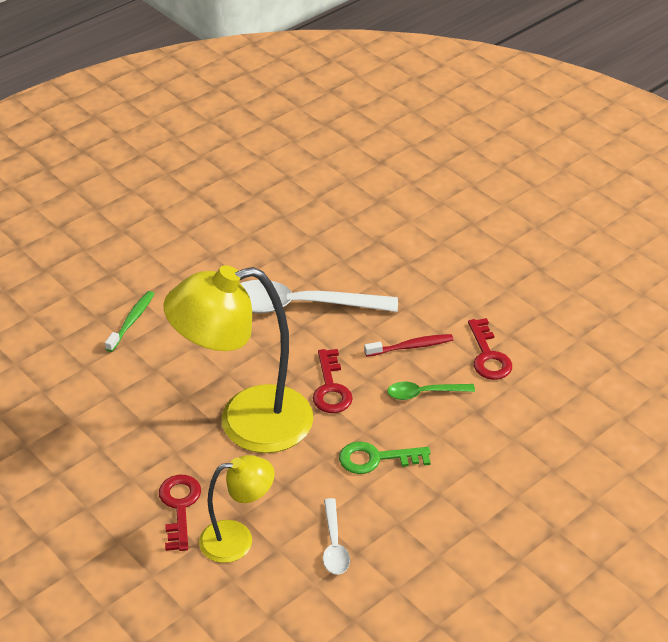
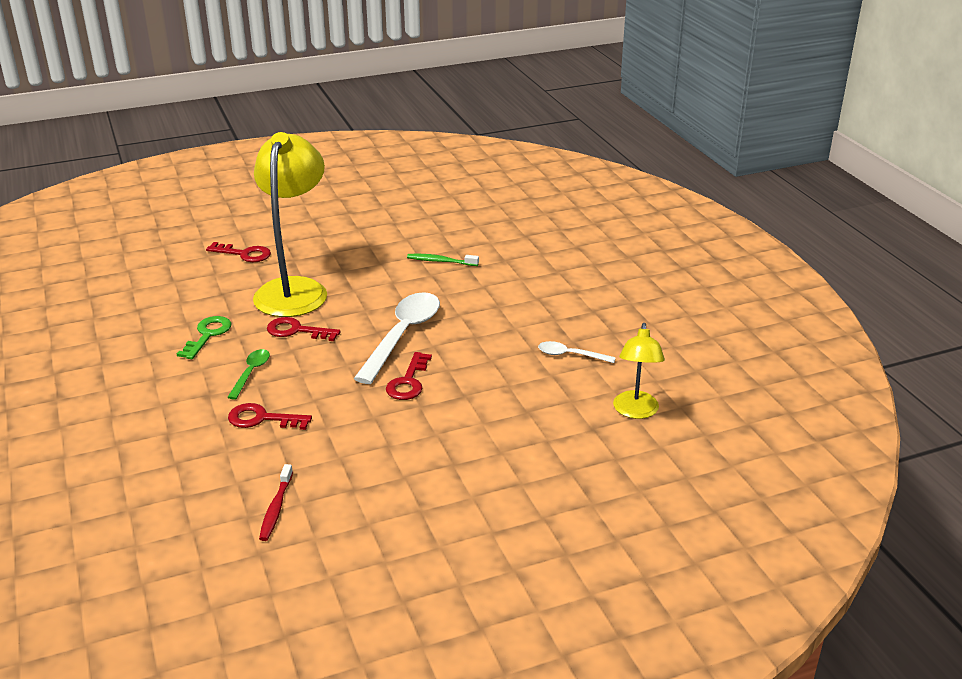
camera: 110 degrees right, 10 degrees down
(132, 321) = (440, 261): green toothbrush -> green toothbrush turned 150 degrees clockwise
(238, 539) = (196, 269): yellow lamp -> yellow lamp (635, 411)
(334, 545) = (153, 302): white spoon -> white spoon (570, 355)
(376, 279) = (408, 382): none -> red key
(411, 347) = (309, 380): red toothbrush -> red toothbrush (276, 508)

